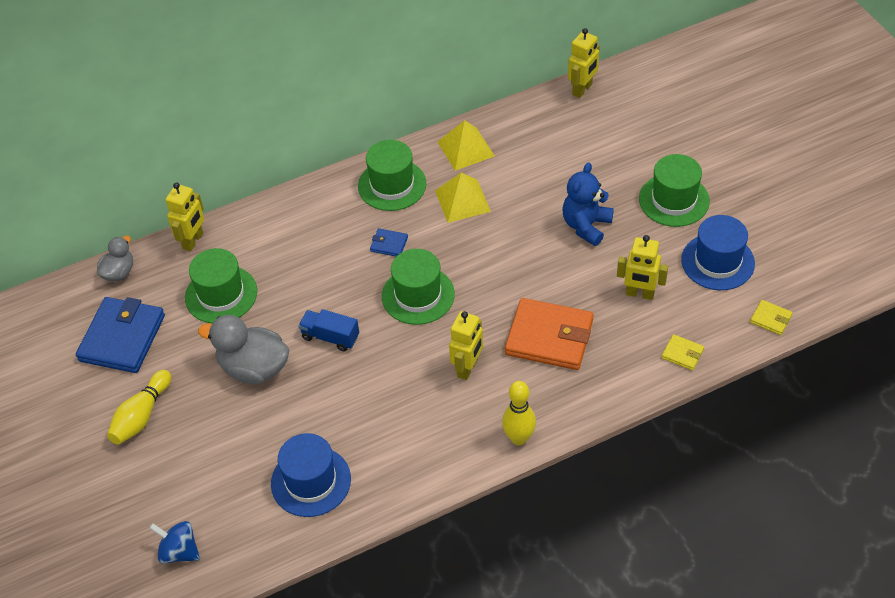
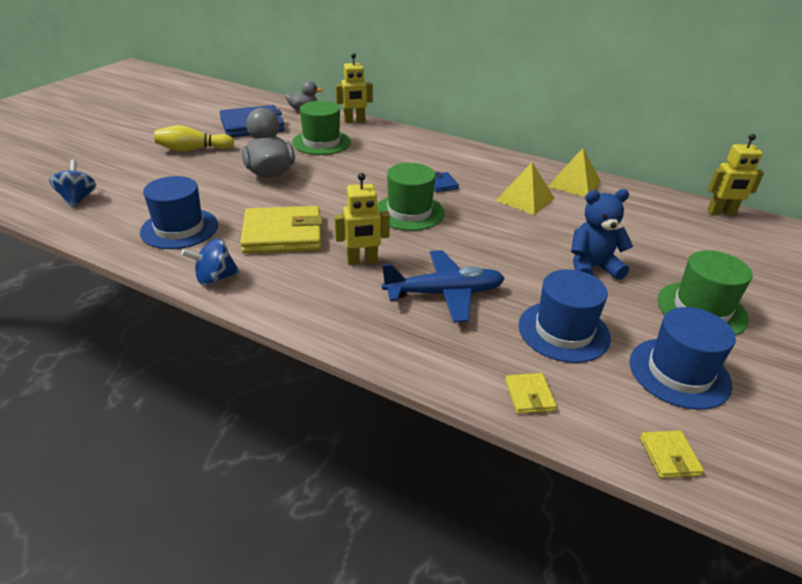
camera: 50 degrees right, 15 degrees down
(330, 337) = (328, 190): blue truck -> none
(383, 405) = (283, 234): none -> yellow wallet
(392, 185) = (495, 167): green hat -> none
(416, 481) = (215, 278): none -> blue spinning top
(519, 438) = (310, 319): yellow bowling pin -> none
(549, 337) = (444, 293): orange wallet -> blue plane
(639, 294) = (563, 331): yellow robot -> blue hat

